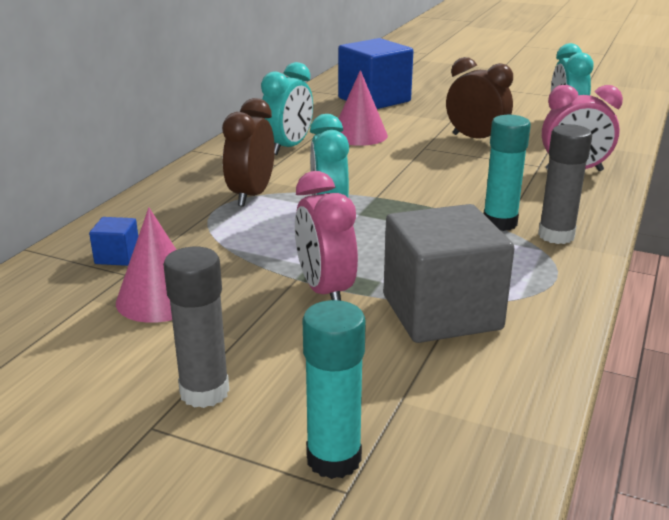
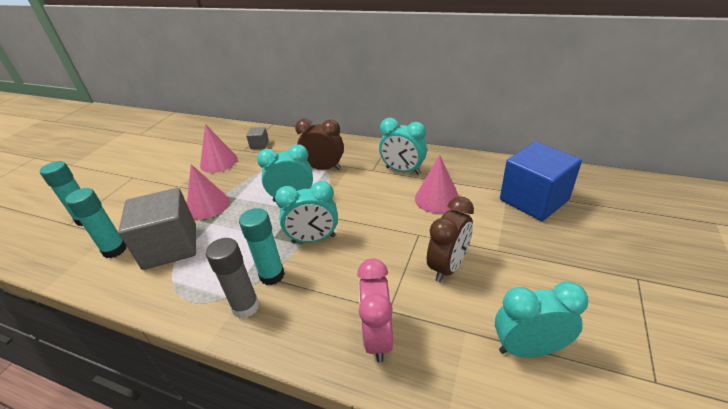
camera: 90 degrees right, 10 degrees up
(117, 256) = (259, 145): blue cube -> grey cube
(204, 392) = (145, 184): grey glue stick -> none
(325, 291) = (207, 205): pink clock -> pink cone
(429, 200) = (313, 239): none -> turquoise clock
(450, 377) = (115, 250): none -> turquoise glue stick

